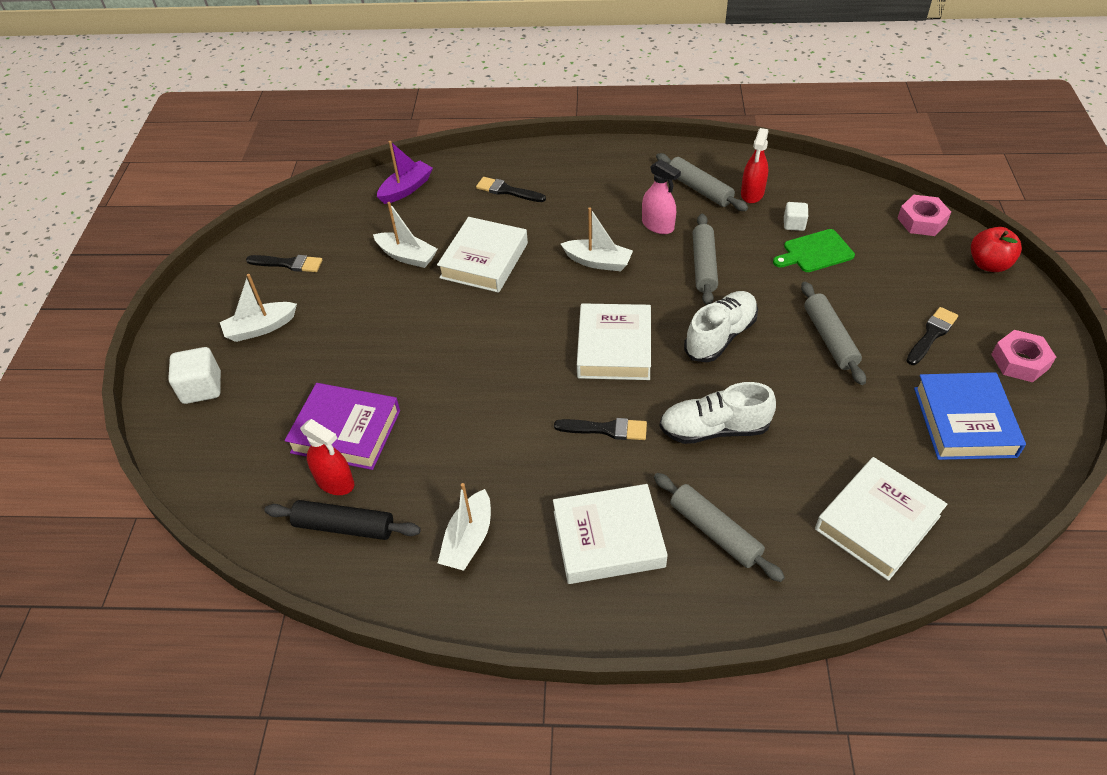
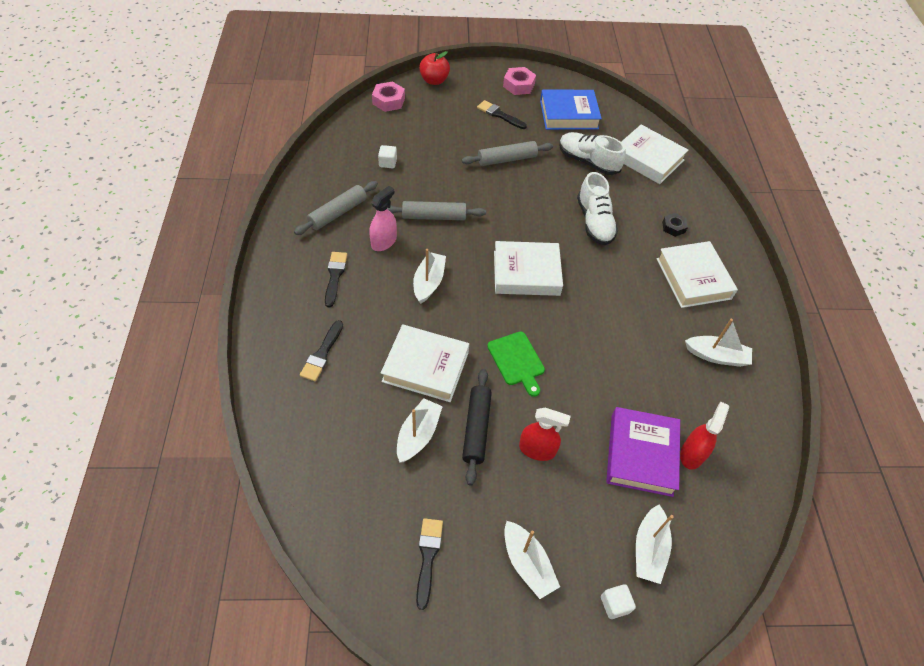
camera: 100 degrees left, 5 degrees up
(202, 388) = (615, 604): white cube -> white cube, size x0.60
(242, 422) = (649, 549): none -> white boat
(344, 526) = (729, 439): black rolling pin -> black rolling pin (476, 429)
(406, 189) = (306, 450): purple boat -> none
(606, 429) = (605, 279): black brush -> black brush (335, 276)
(715, 532) = (673, 227): grey rolling pin -> black nut
(720, 336) = (509, 213): white shoe -> white shoe (588, 162)
(752, 193) = (347, 182): red spray bottle -> red spray bottle (537, 449)
(815, 252) = (420, 155): green cutting board -> green cutting board (517, 361)

